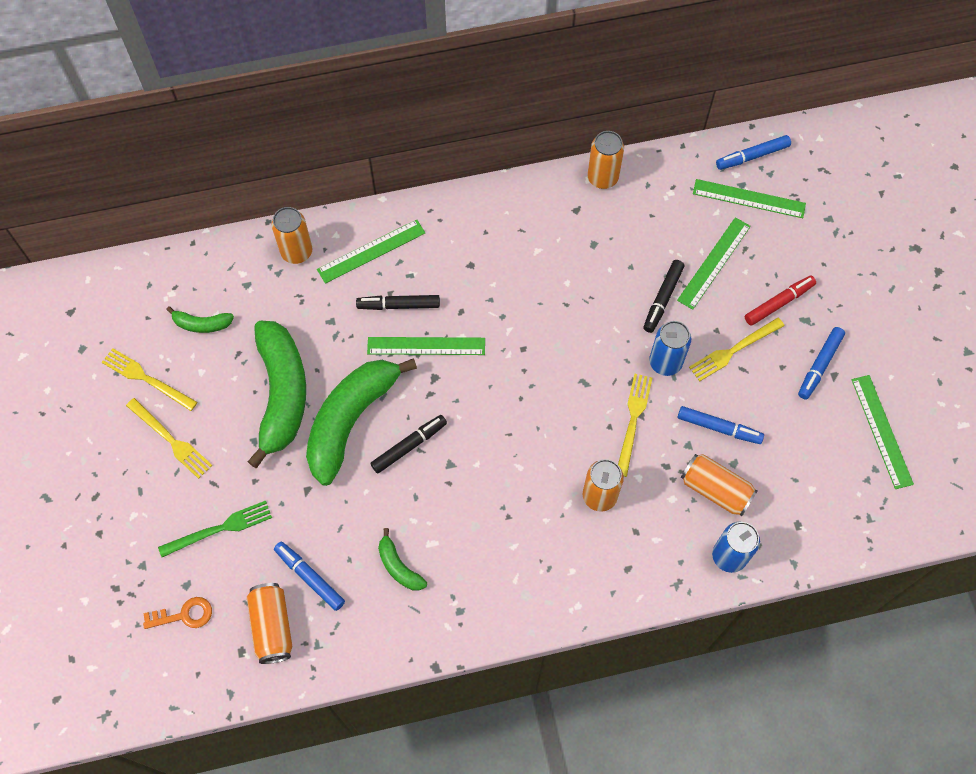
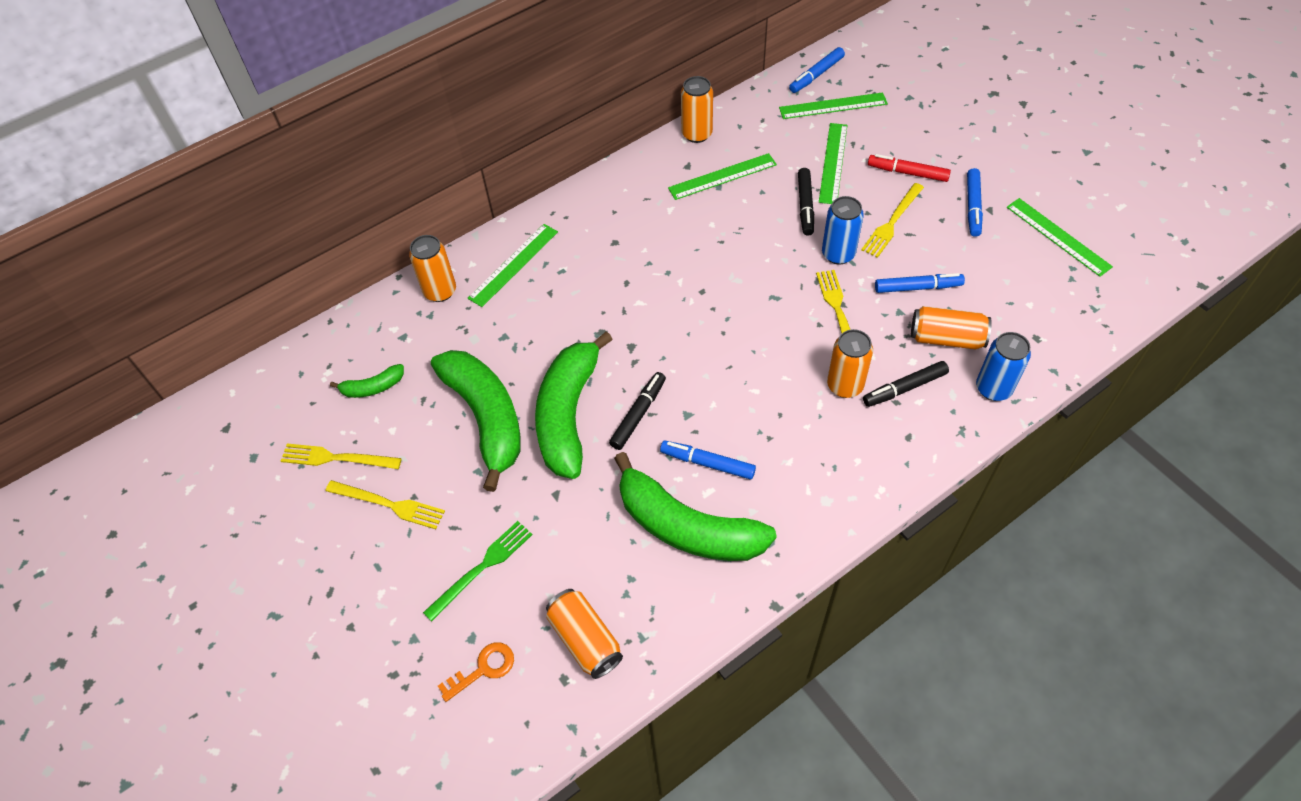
camera: 20 degrees left, 10 degrees down
(310, 577) = (600, 575): blue marker -> blue marker (707, 463)
(398, 305) = (564, 299): black marker -> black marker (904, 388)
(399, 566) = (687, 527): green banana -> green banana, size x2.24
(426, 346) = (608, 323): green ruler -> green ruler (722, 176)
(778, 303) = (907, 173): red marker -> red marker turned 105 degrees counterclockwise

